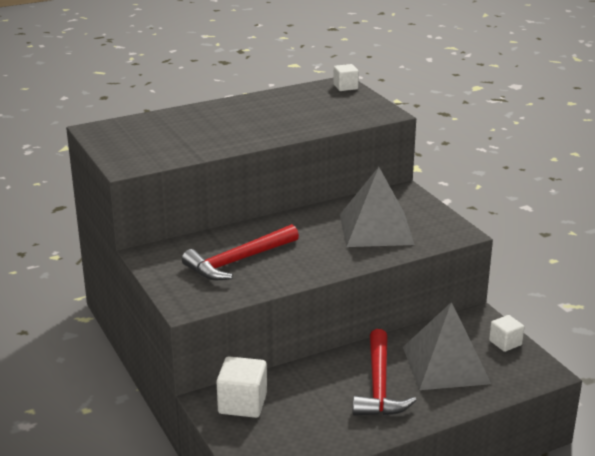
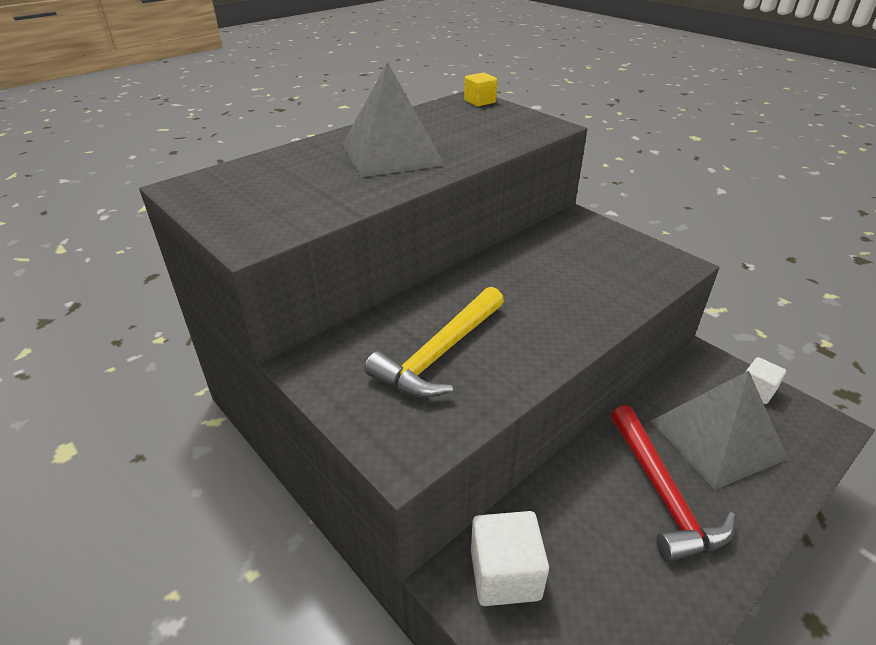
camera: 15 degrees left, 10 degrees up
(238, 261) = (440, 354): red hammer -> yellow hammer
(345, 87) = (479, 101): white cube -> yellow cube
(376, 229) = (582, 273): grey pyramid -> grey pyramid (392, 154)

